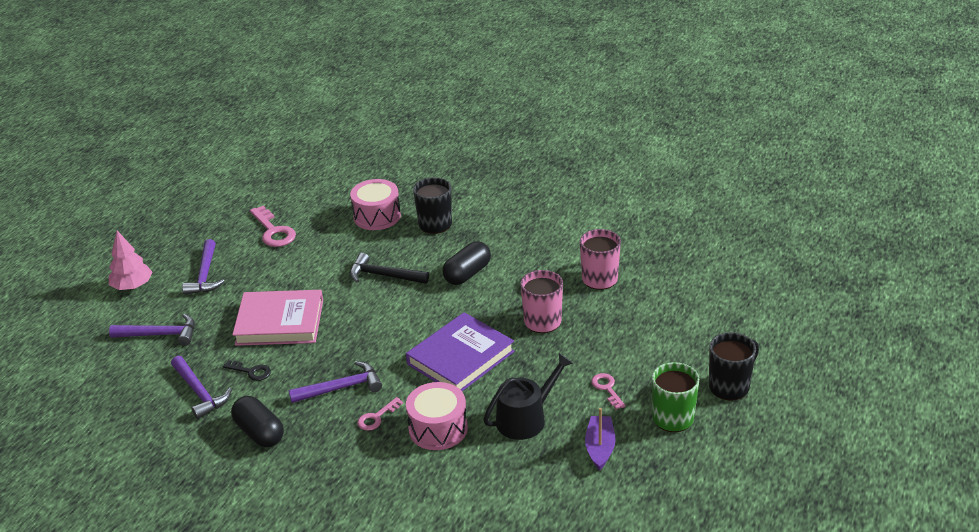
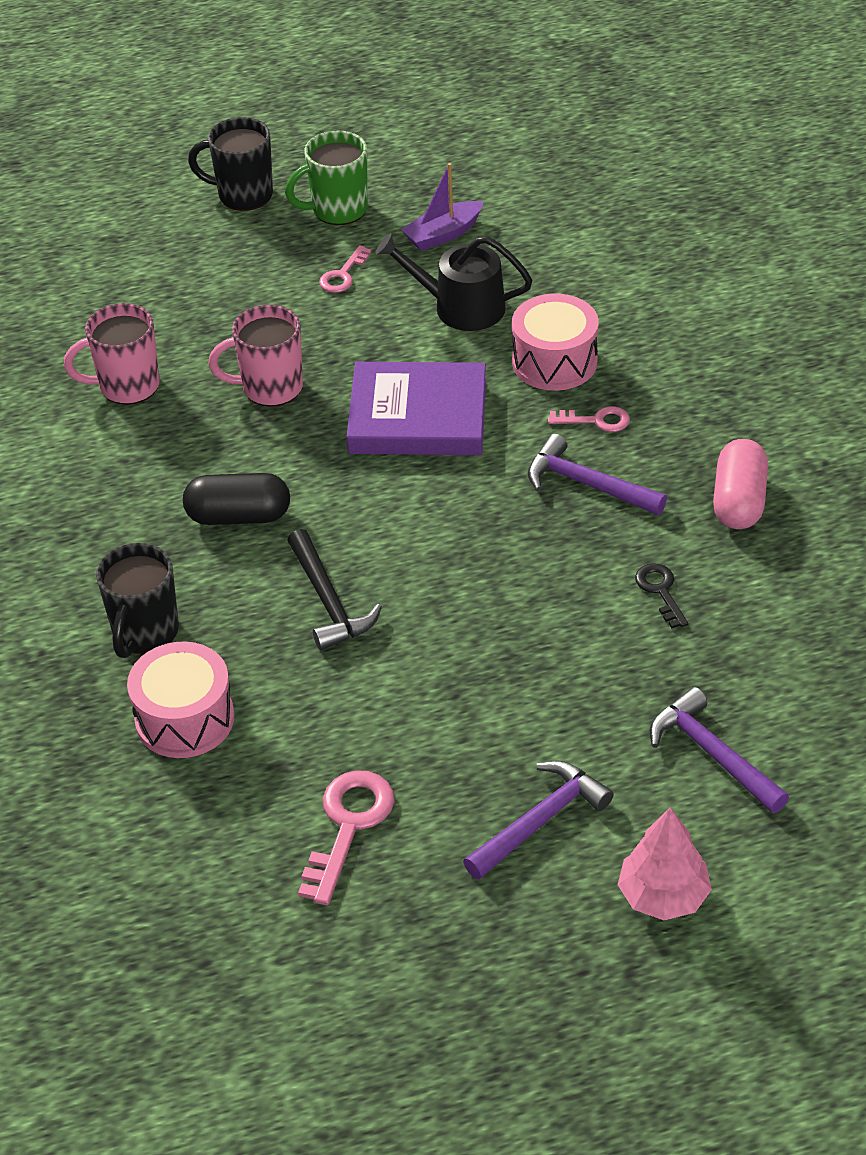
camera: 130 degrees left, 10 degrees up
(199, 393) = (752, 611): purple hammer -> none
(259, 432) = (739, 501): black capsule -> pink capsule
(280, 322) = (542, 639): pink book -> none

